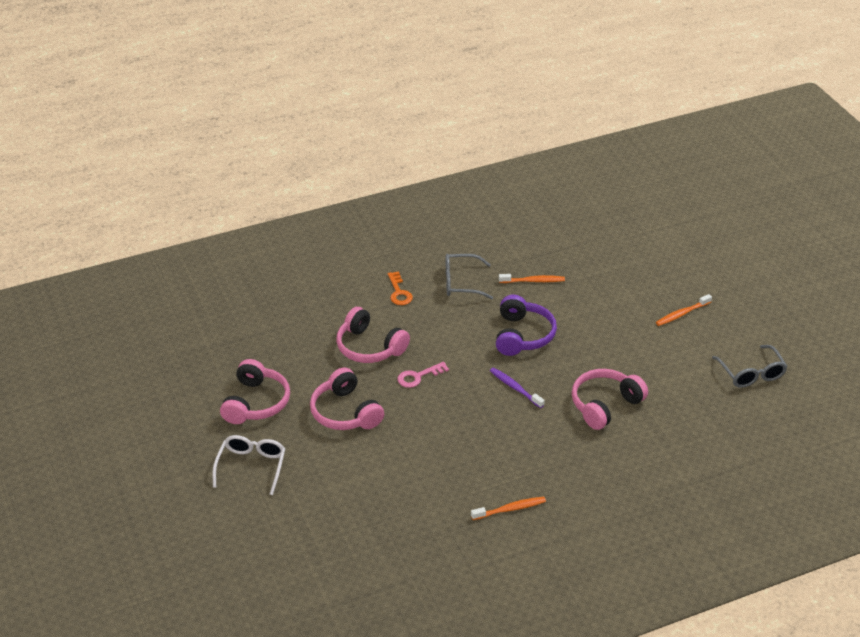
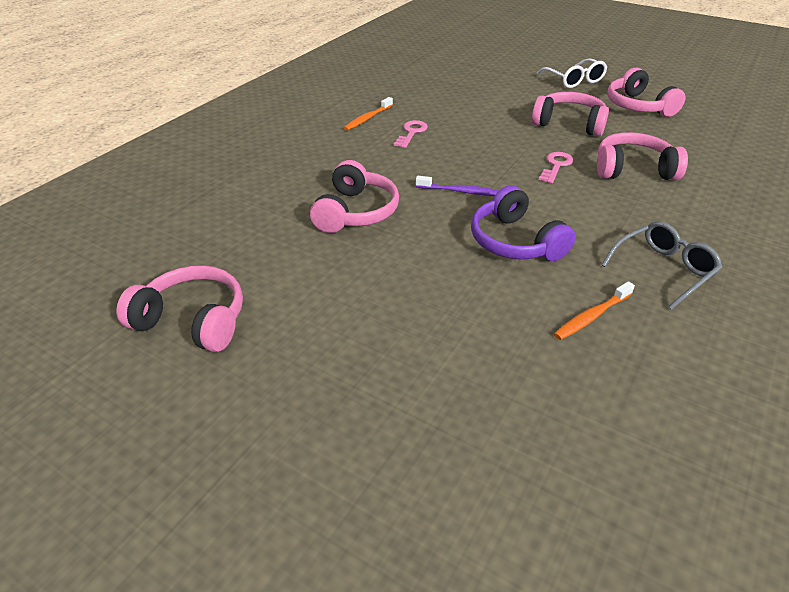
camera: 145 degrees right, 0 degrees up
(399, 292) = (701, 228): orange key -> none
(489, 468) = (411, 133): none -> pink key
(682, 314) = (344, 369): orange toothbrush -> none
(751, 373) = (193, 321): grey glasses -> pink headphones

